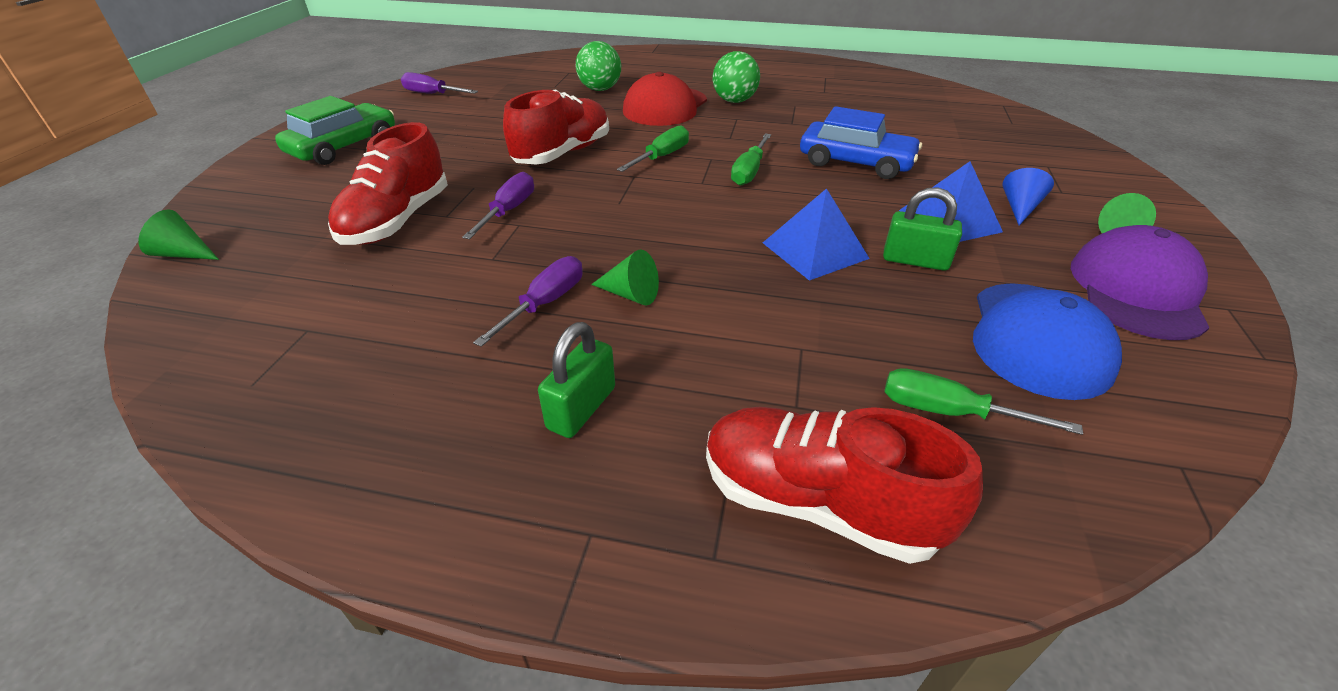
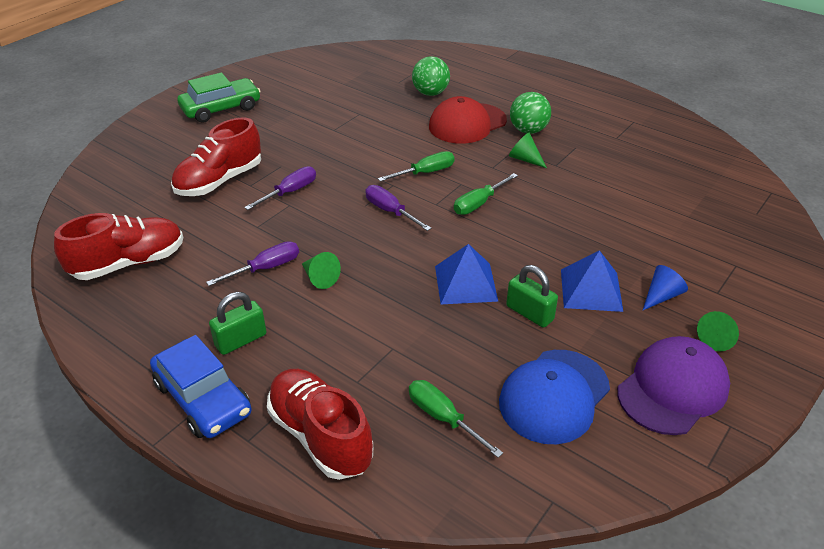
camera: 25 degrees right, 0 degrees up
(184, 254) = (96, 173): green cone -> green cone (525, 159)
(432, 94) = (305, 71): purple screwdriver -> purple screwdriver (390, 211)
(563, 153) = (358, 151): red shoe -> red shoe (129, 263)
(855, 162) = (570, 217): blue car -> blue car (203, 398)

